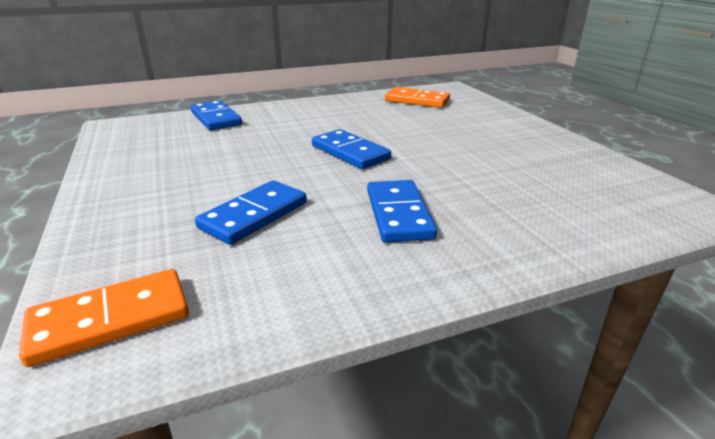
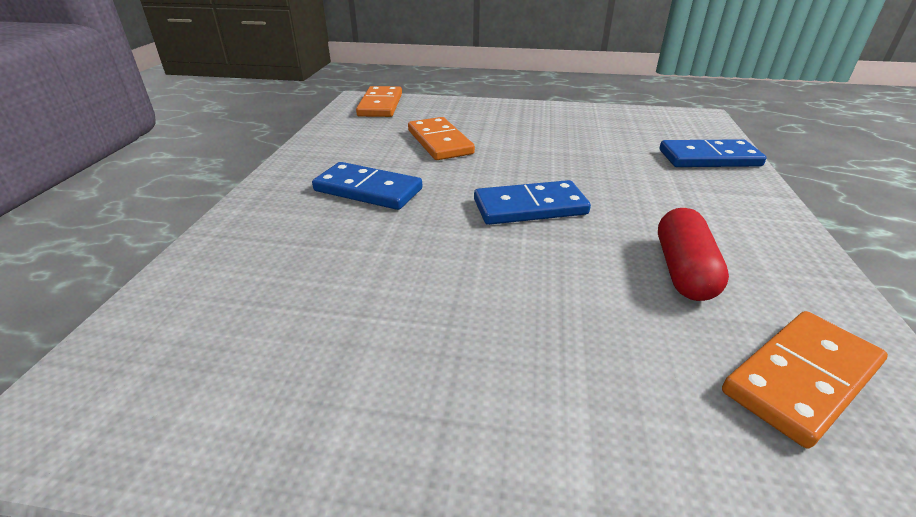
camera: 120 degrees right, 5 degrees up
(254, 215) = (439, 142): blue domino -> orange domino
(371, 116) = (683, 270): none -> red capsule

